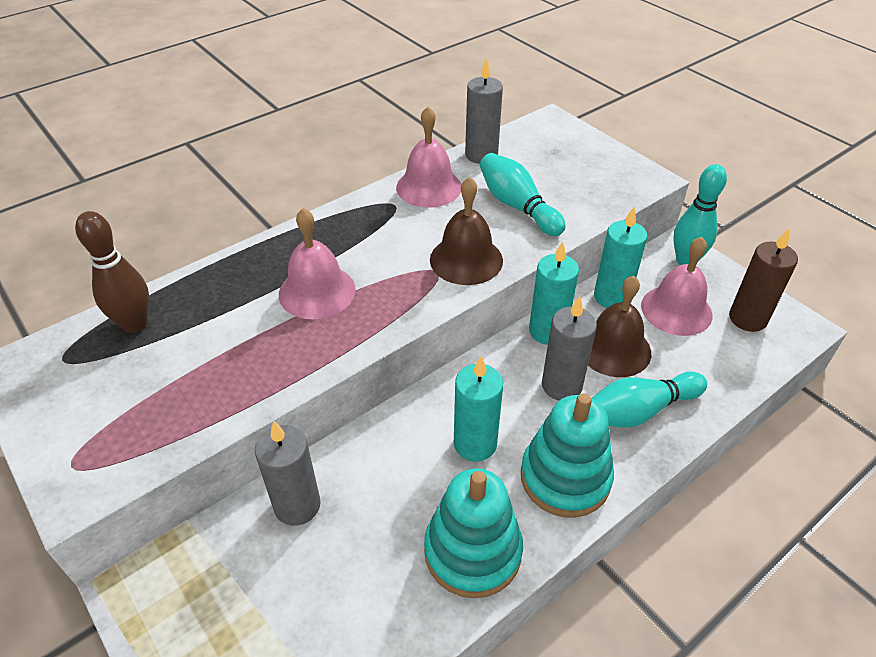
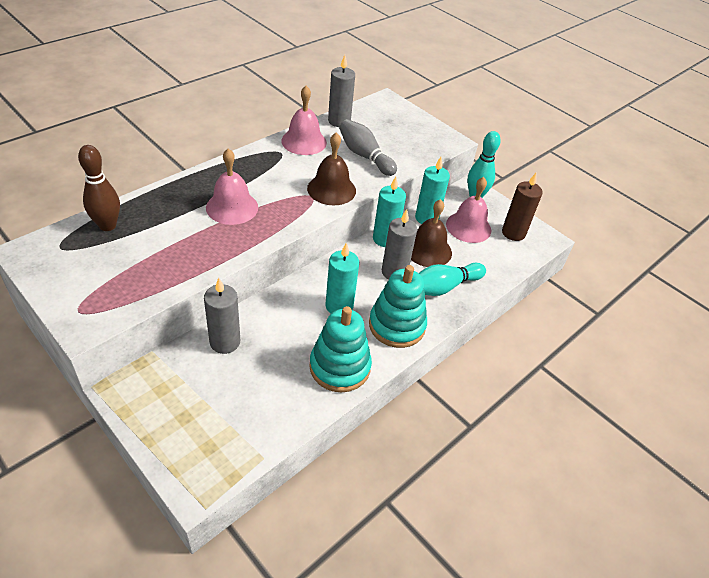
camera: 10 degrees left, 0 degrees up
(517, 206) = (364, 156): turquoise bowling pin -> grey bowling pin

